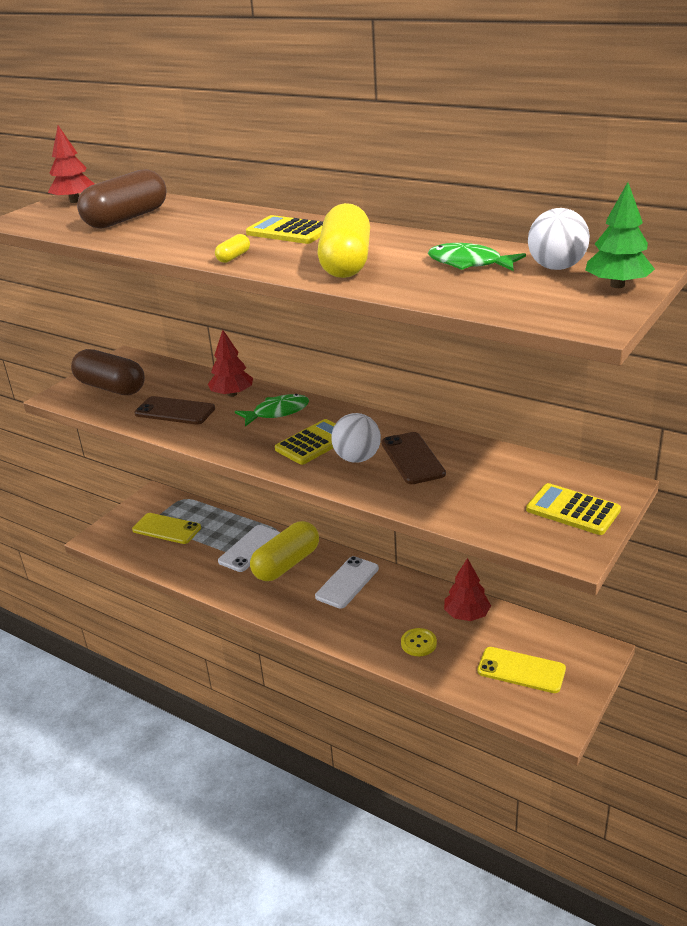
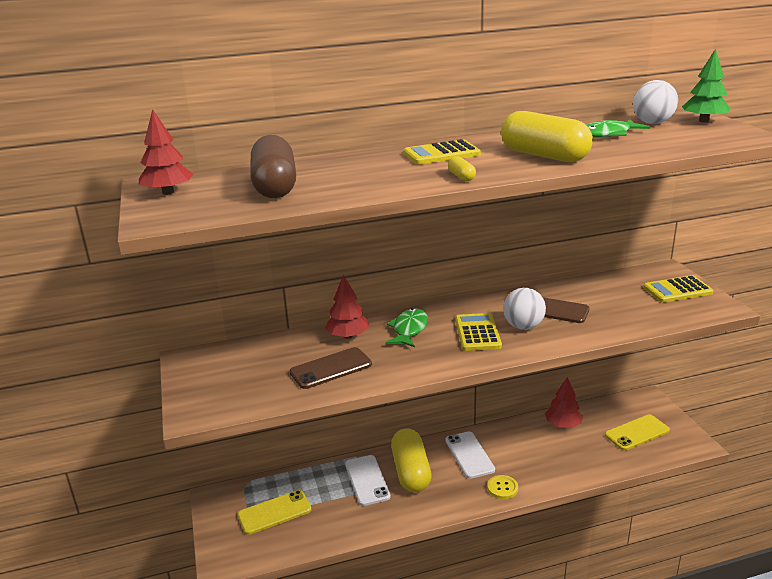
camera: 50 degrees left, 5 degrees down
(111, 387) = (230, 383): brown capsule -> none
(418, 643) = (569, 458): yellow button -> yellow button (502, 488)

